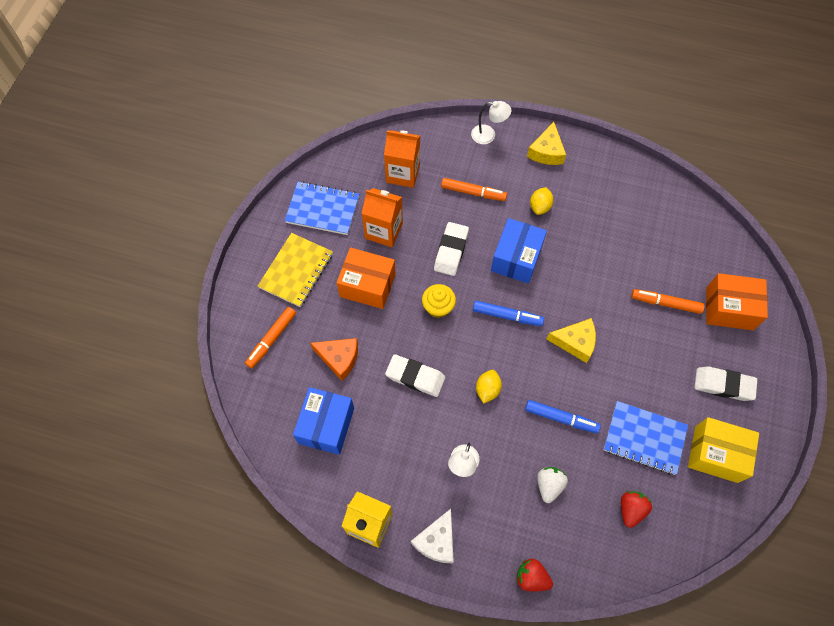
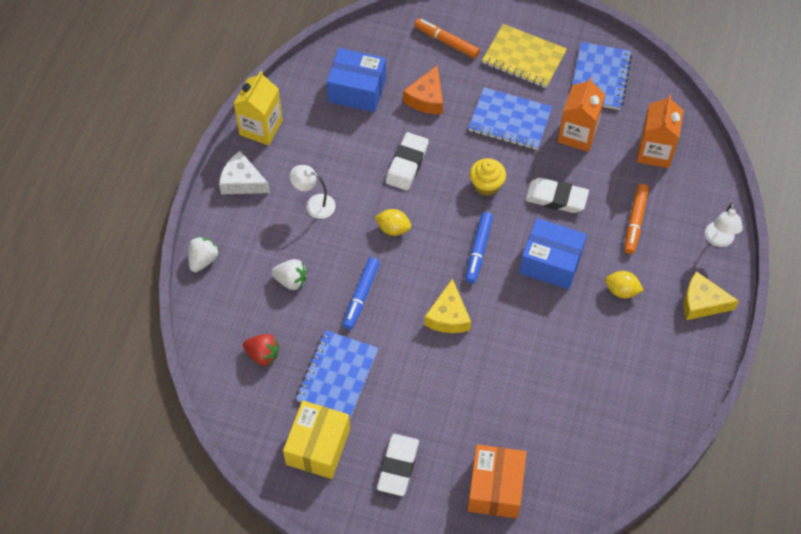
camera: 90 degrees right, 5 degrees down
(367, 285) = (510, 120): orange box -> blue notebook
(531, 577) = (203, 260): red strawberry -> white strawberry
(665, 303) = (499, 416): orange marker -> none

